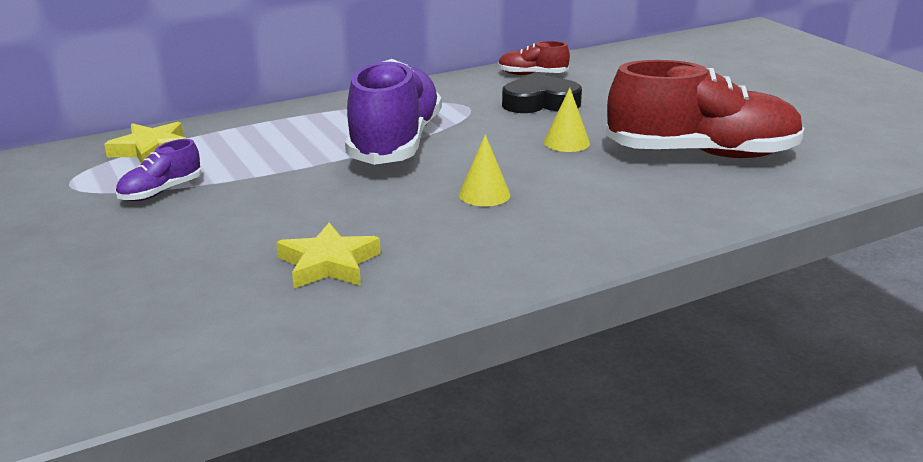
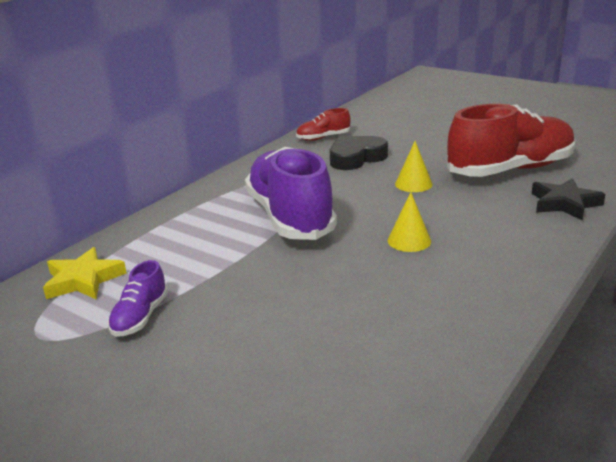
camera: 25 degrees left, 0 degrees up
(328, 264) = (367, 336): yellow star -> none
(714, 203) = (564, 203): none -> black star

